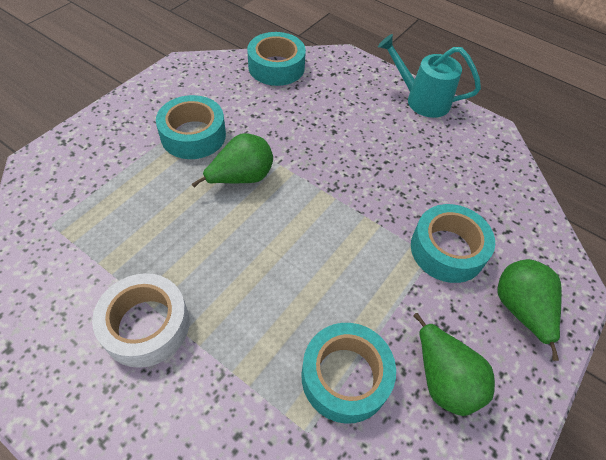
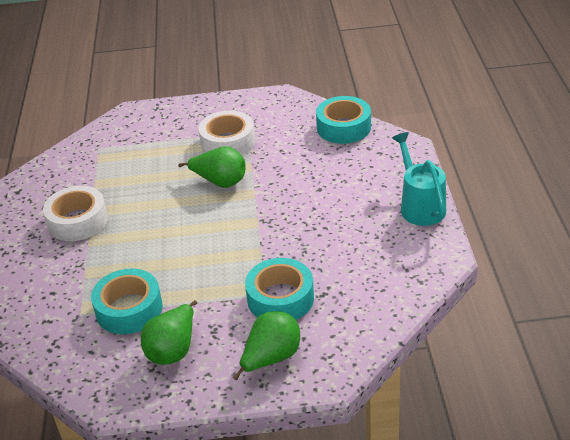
camera: 55 degrees right, 15 degrees down
(193, 135) = (228, 142): turquoise tape -> white tape

